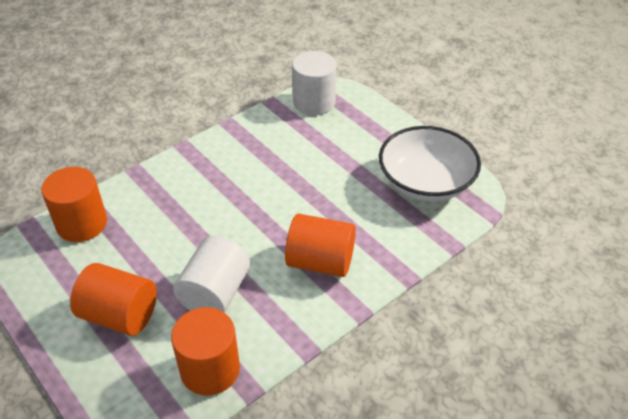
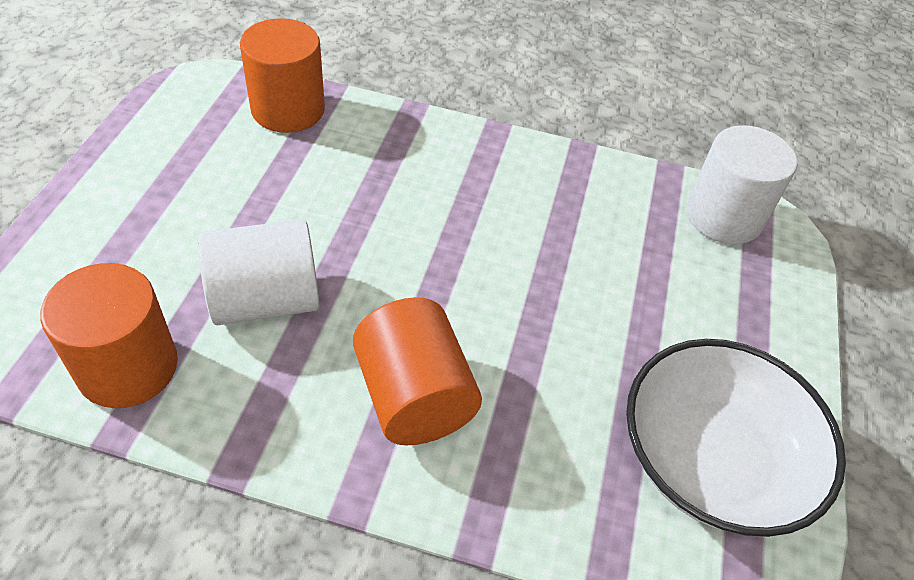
camera: 50 degrees right, 5 degrees up
(119, 315) = (166, 223): orange cylinder -> none

